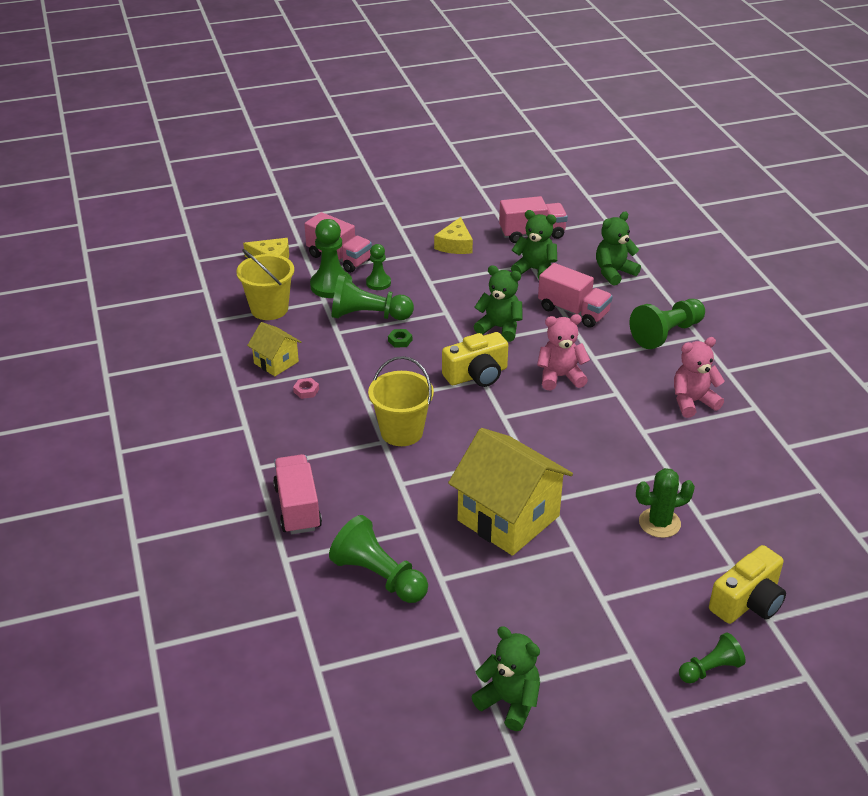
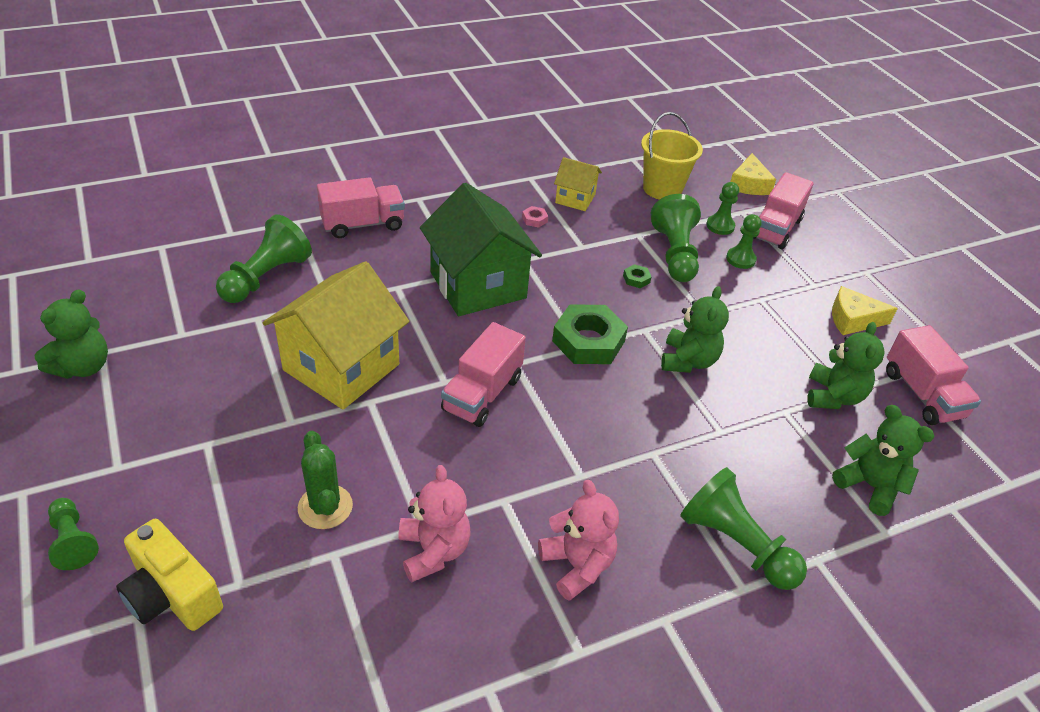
camera: 80 degrees right, 5 degrees up
(276, 362) = (575, 198): yellow house -> yellow house turned 75 degrees clockwise
(331, 286) = (720, 226): green pawn -> green pawn, size x0.59
(401, 432) = (478, 285): yellow bucket -> green house
(477, 375) = (588, 341): yellow camera -> green nut
(560, 377) = (602, 417): pink teddy bear -> pink teddy bear (433, 551)
(573, 311) = (751, 435): pink truck -> pink truck (482, 394)

